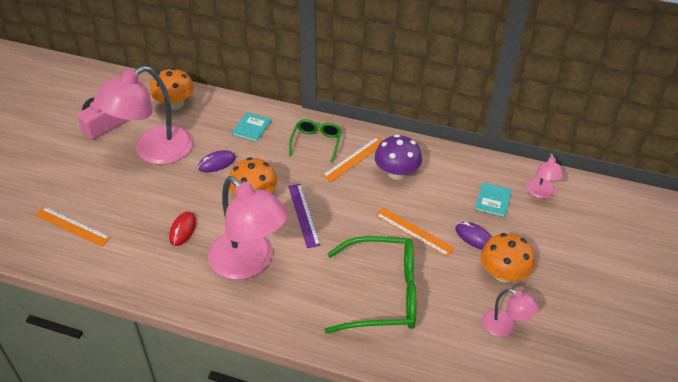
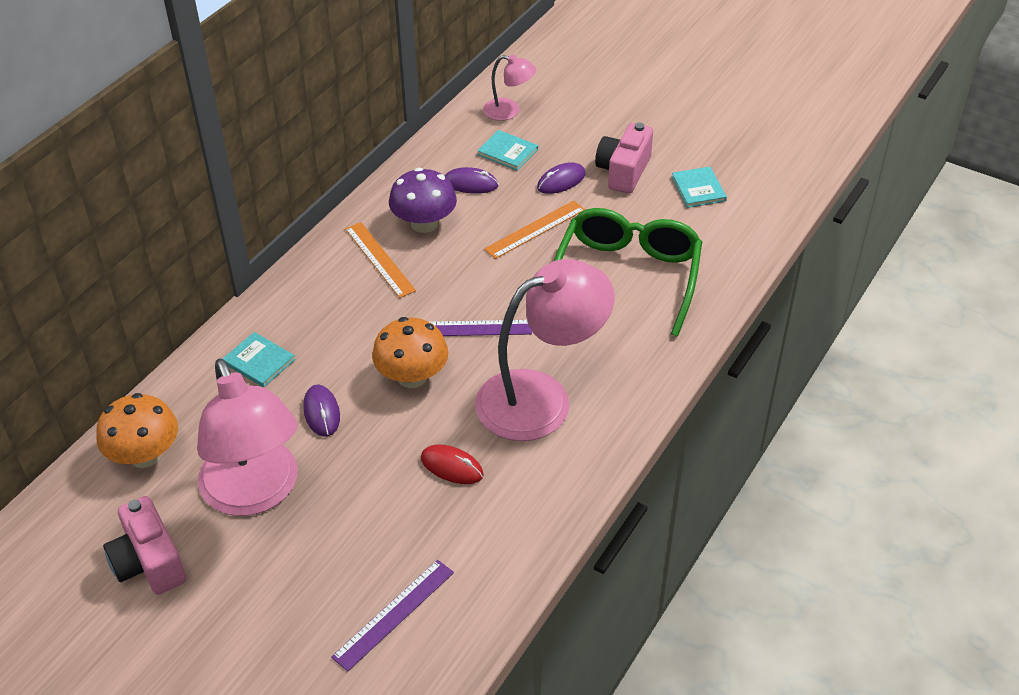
camera: 75 degrees left, 0 degrees up
(72, 226) = (394, 614): orange ruler -> purple ruler
(316, 143) = (328, 293): green glasses -> none
(448, 188) = (470, 184): none -> purple mouse
(503, 273) = (623, 171): orange mushroom -> pink camera
(505, 327) = (698, 189): pink lamp -> turquoise book

